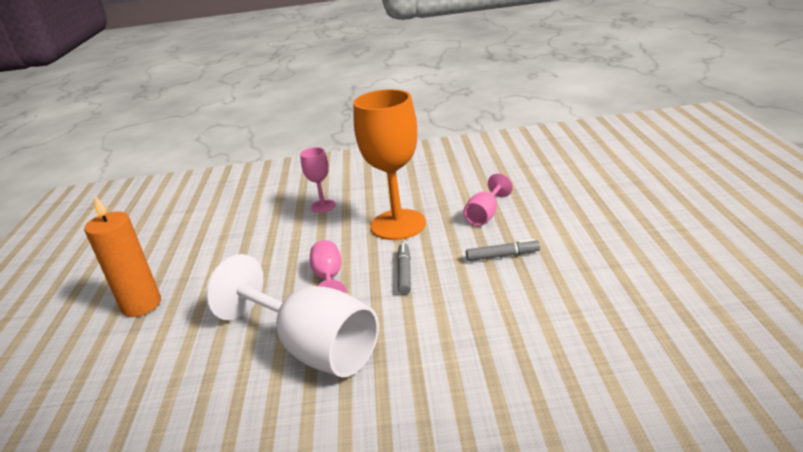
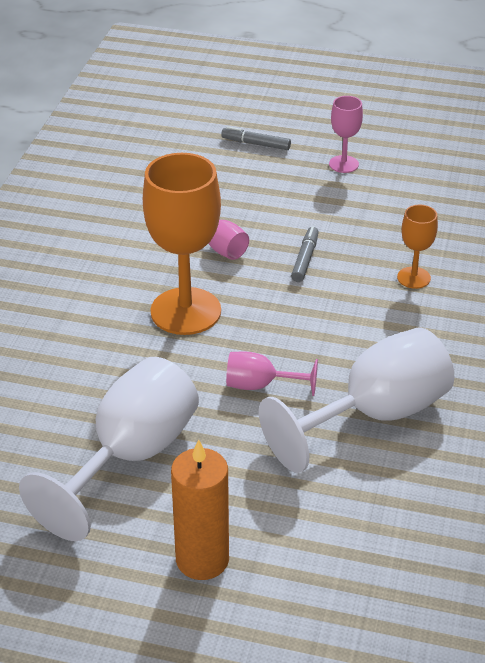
camera: 75 degrees left, 10 degrees up
(238, 249) = (130, 457): none -> white goblet
(323, 206) = (80, 363): pink goblet -> pink goblet (343, 164)
(404, 273) = (288, 329): grey marker -> grey marker (256, 144)
(526, 322) = (413, 278): none -> orange goblet

